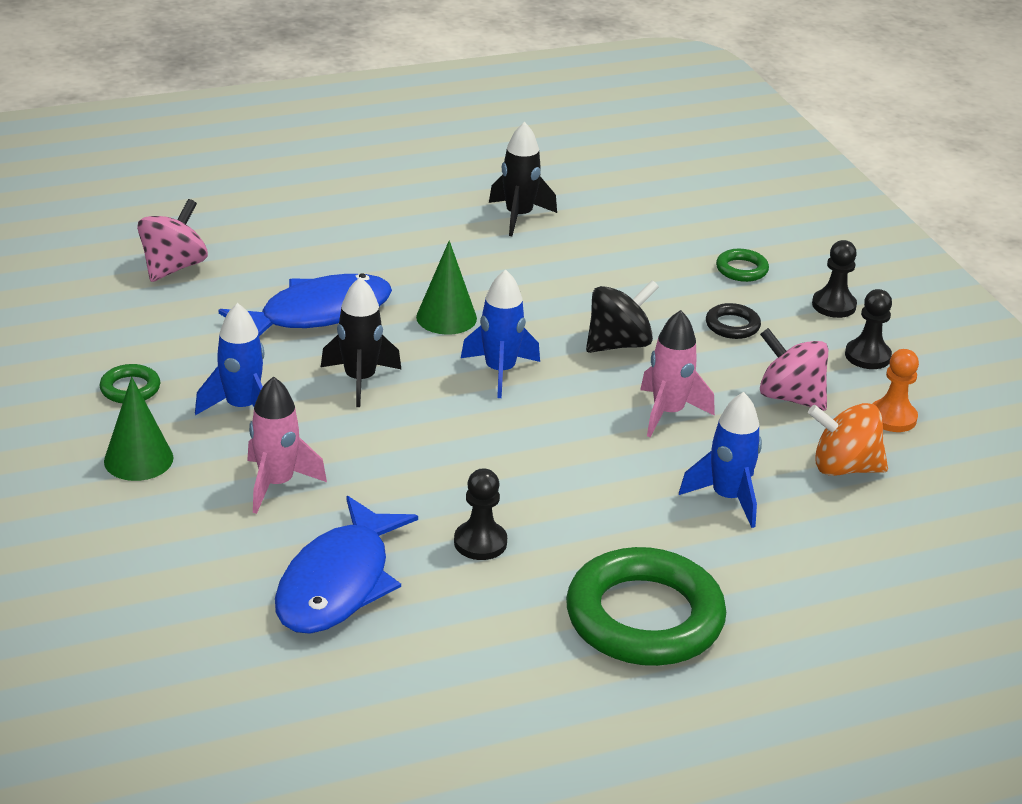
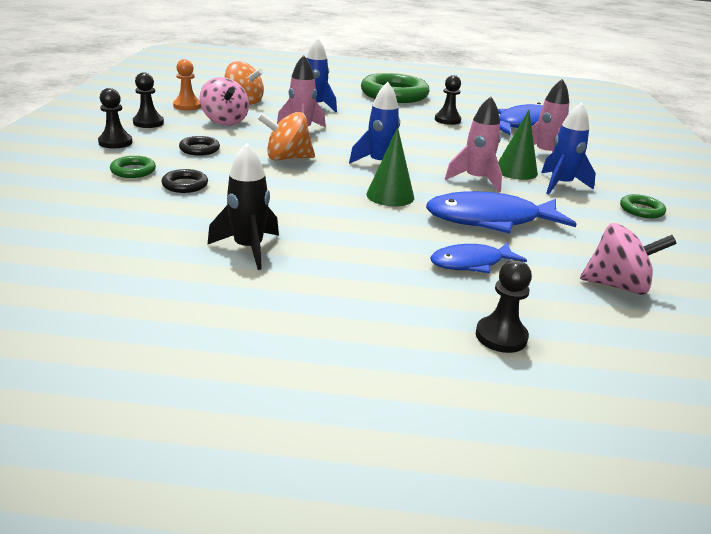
camera: 155 degrees left, 5 degrees down
(138, 459) = (628, 178): green cone -> green cone (516, 171)
(173, 267) = (617, 286): pink spinning top -> pink spinning top turned 135 degrees counterclockwise
(270, 199) = (501, 336): none -> black pawn
(317, 254) = (471, 263): none -> blue fish
(360, 380) = (476, 180): black rocket -> pink rocket
(618, 344) = (287, 158): black spinning top -> orange spinning top
(665, 267) = (185, 185): none -> black ring

